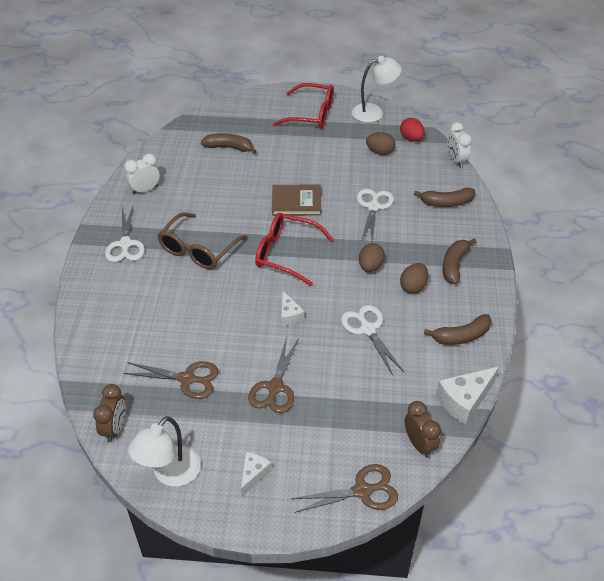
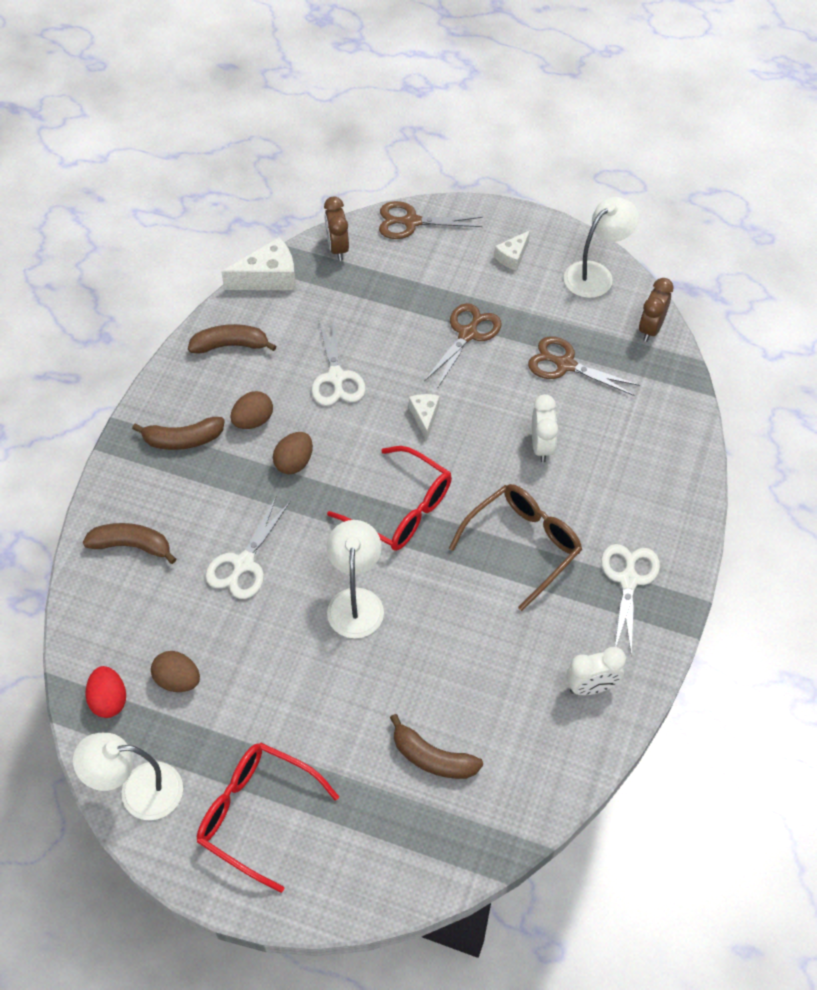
camera: 165 degrees left, 10 degrees up
(296, 202) = (356, 601): brown book -> white lamp
(454, 265) = (183, 440): brown banana -> brown banana turned 45 degrees clockwise
(456, 161) = (66, 629): white clock -> white clock (541, 446)

